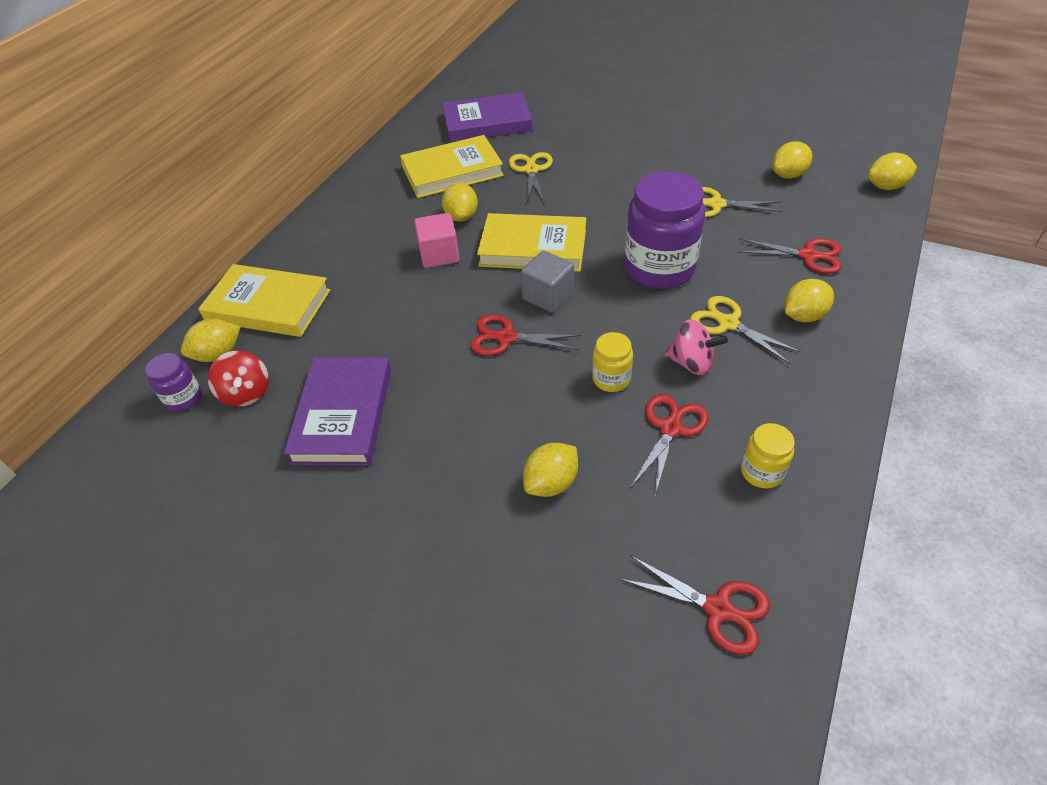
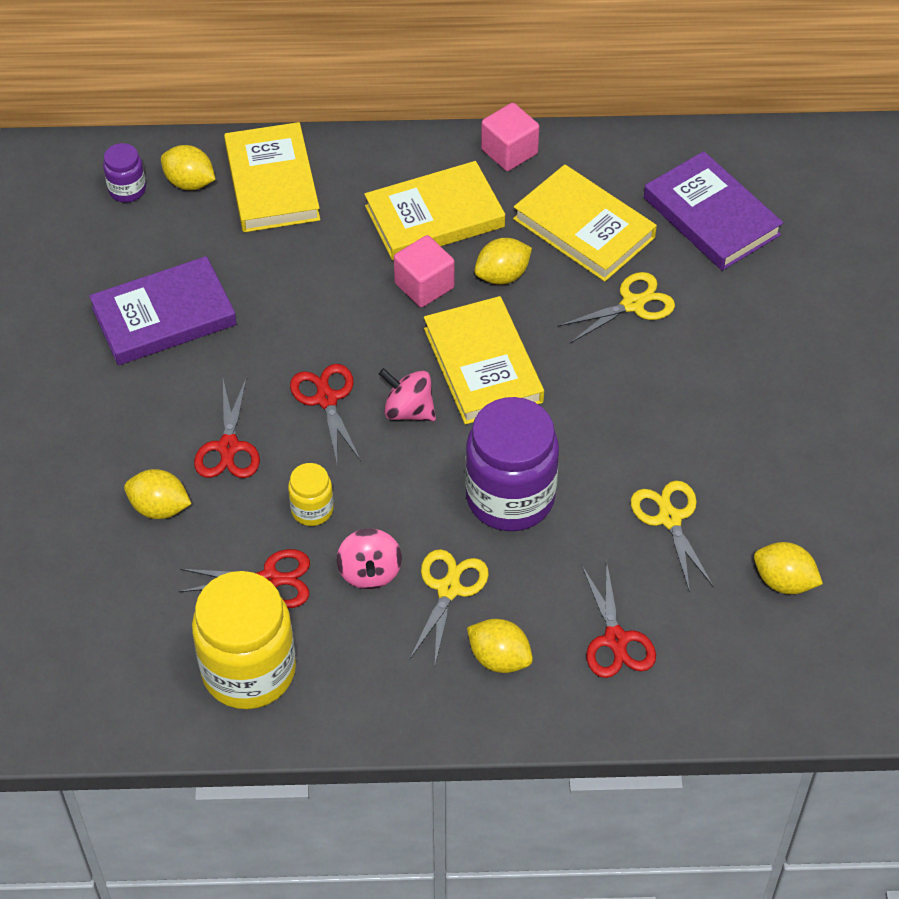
camera: 60 degrees right, 5 degrees up
(246, 393) = (154, 231): red spinning top -> none
(358, 183) = (509, 152): none -> pink cube
(382, 232) = (434, 216): none -> yellow book
(548, 296) = (408, 410): grey cube -> pink spinning top
(718, 609) = (83, 674): red scissors -> red scissors (228, 447)
(762, 472) = (249, 670): yellow jar -> yellow jar, size x2.10
(886, 186) = (821, 700): yellow lemon -> none

